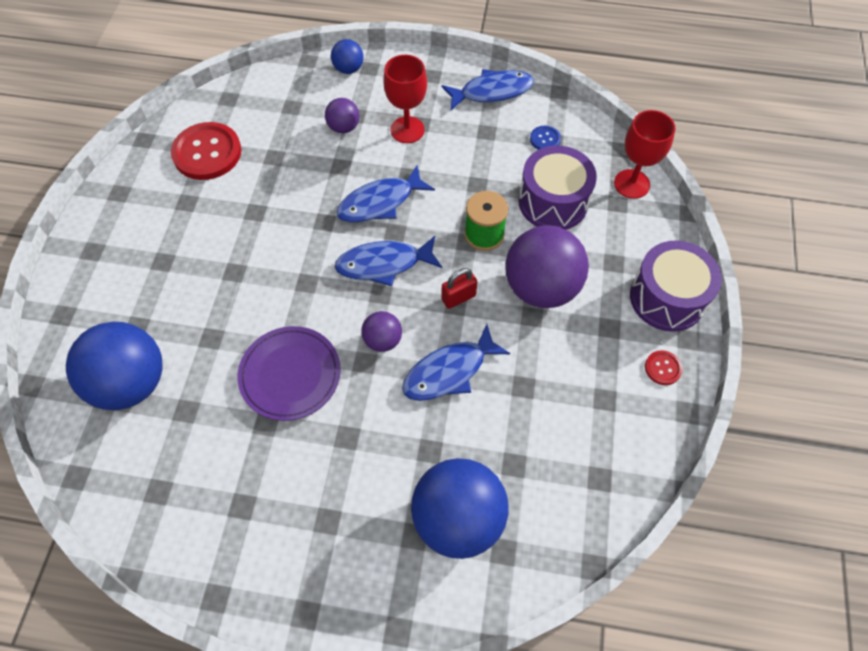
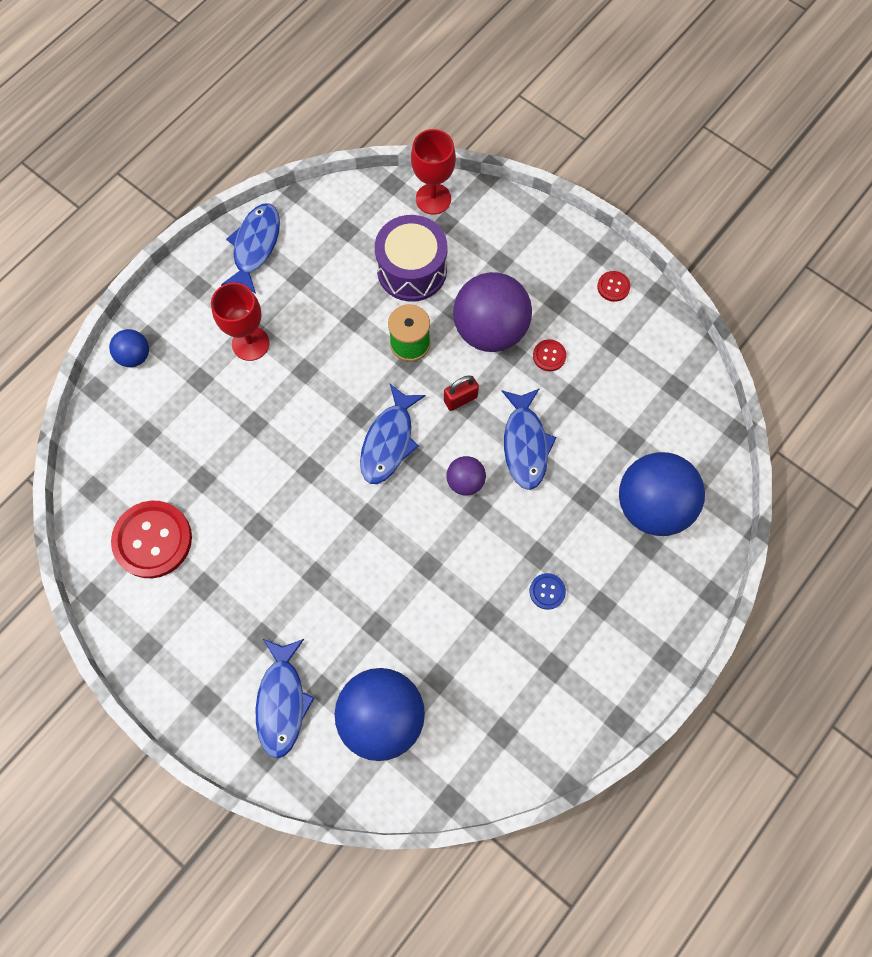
camera: 60 degrees left, 10 degrees up
(290, 375) = (454, 574): purple plate -> none
(344, 127) = (208, 398): purple ball -> none
(380, 202) = (320, 410): blue fish -> blue fish (282, 701)
(458, 297) = (460, 399): red padlock -> red padlock turned 60 degrees clockwise
(545, 139) = (341, 236): blue button -> blue button (547, 591)
(550, 348) = (549, 356): none -> red button
(667, 298) = (556, 244): purple drum -> none

